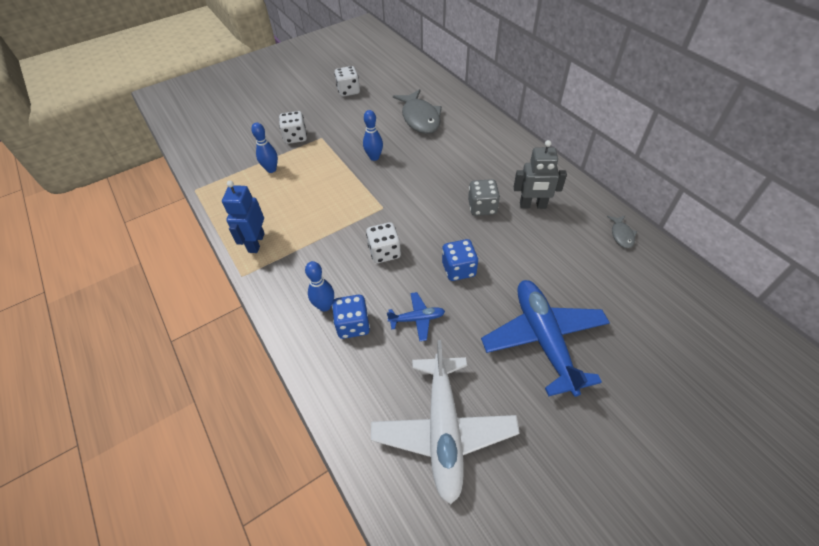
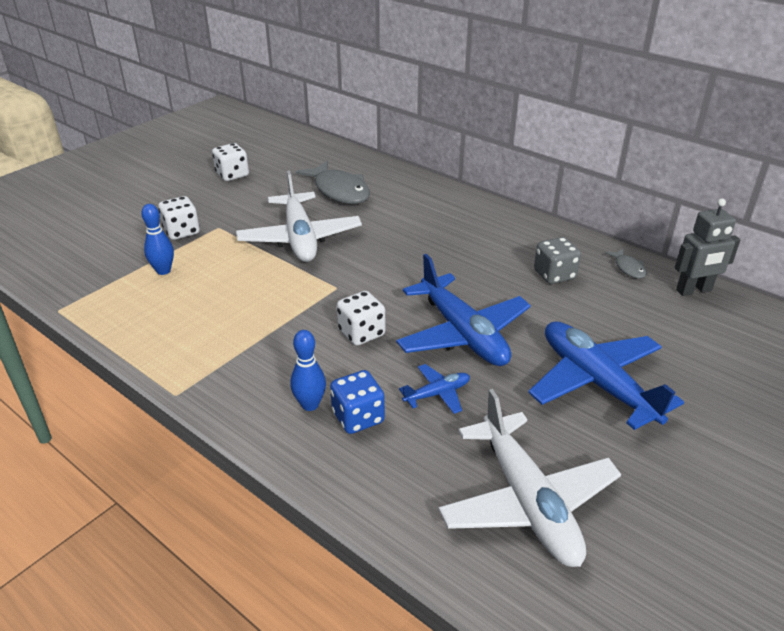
camera: 20 degrees left, 15 degrees down
(256, 243) = (179, 354): blue robot -> none
(374, 157) = (300, 238): blue bowling pin -> white plane
(458, 269) = (463, 333): blue dice -> blue plane
(482, 207) = (460, 267): grey dice -> grey dice (554, 275)
(533, 205) = (517, 256): grey robot -> grey robot (694, 290)

